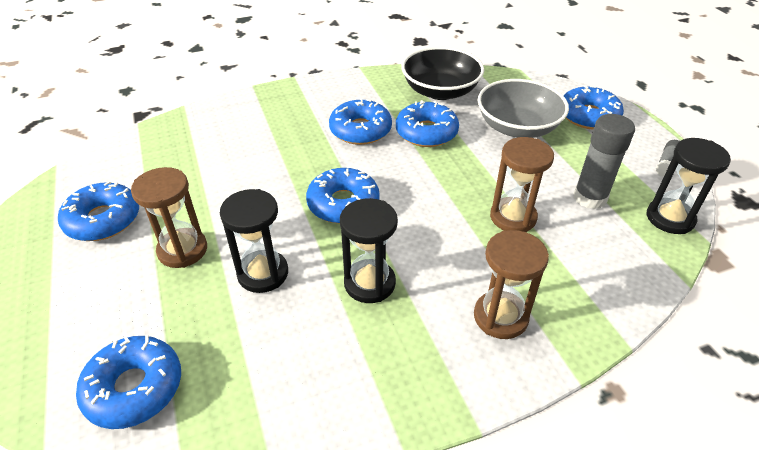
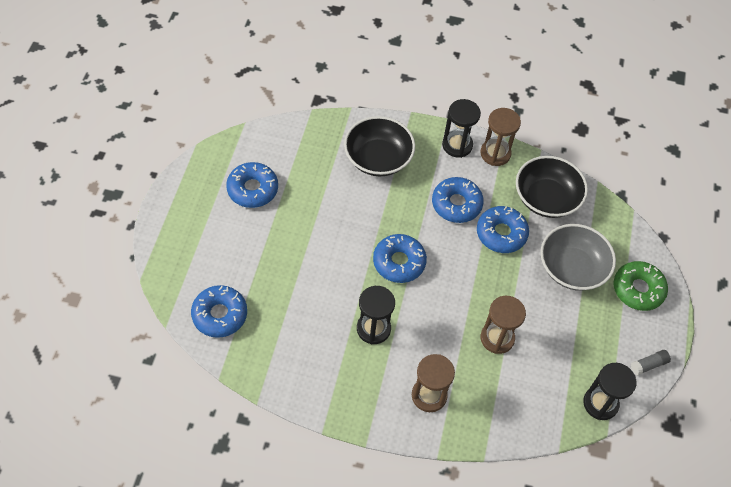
camera: 30 degrees right, 15 degrees up
(182, 250) = (285, 240): brown hourglass -> brown hourglass (495, 153)
(245, 130) = (378, 158): none -> black bowl
(263, 273) = (319, 285): black hourglass -> black hourglass (457, 145)
(588, 116) = (638, 289): blue donut -> green donut
(590, 198) = (563, 356): grey glue stick -> none

